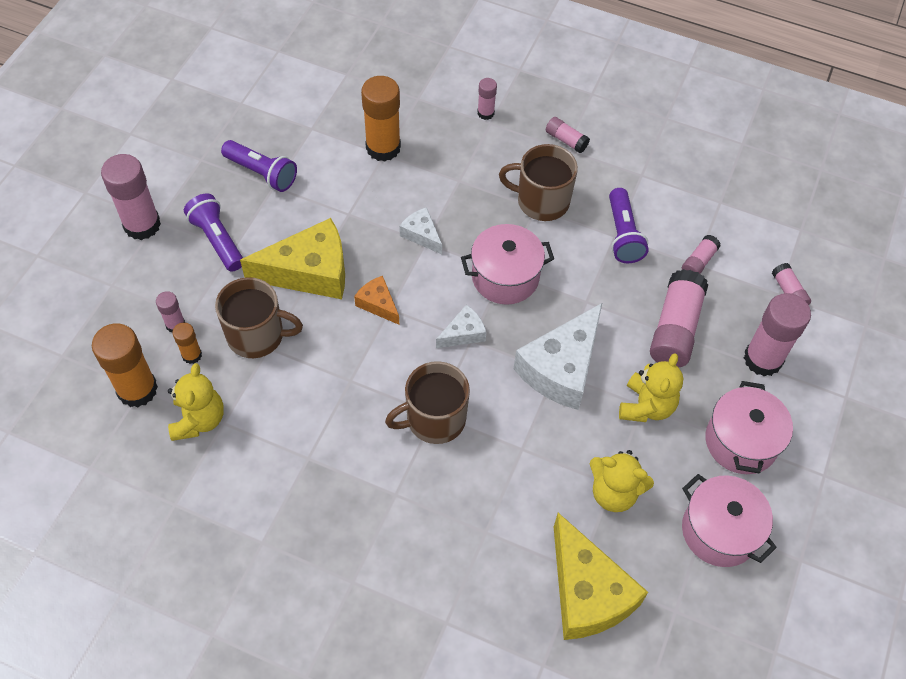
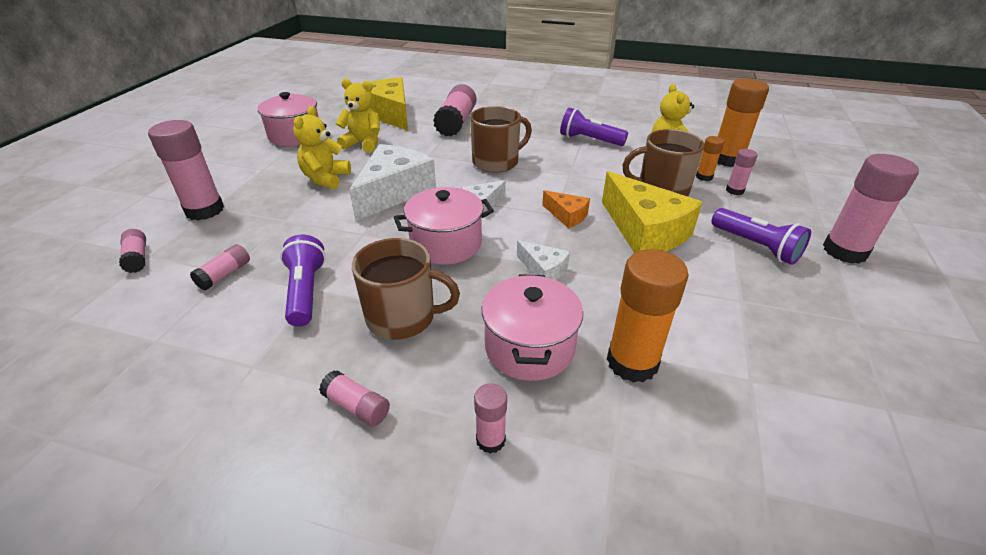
camera: 175 degrees right, 20 degrees down
(262, 173) = (767, 312): purple flashlight -> purple flashlight (589, 140)
(309, 272) = (645, 231): yellow cheese -> yellow cheese turned 105 degrees counterclockwise
(675, 328) = (279, 222): pink glue stick -> pink glue stick (456, 122)
(741, 441) = (256, 168): pink pot -> pink pot (529, 347)

